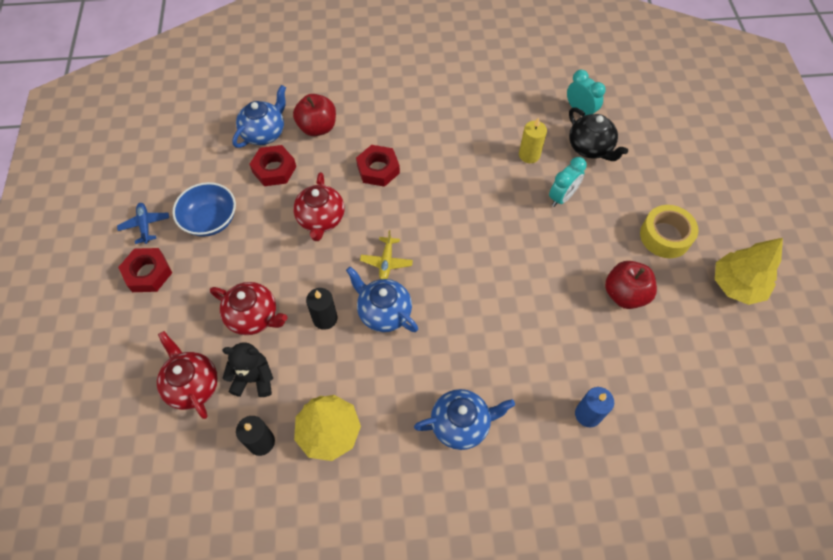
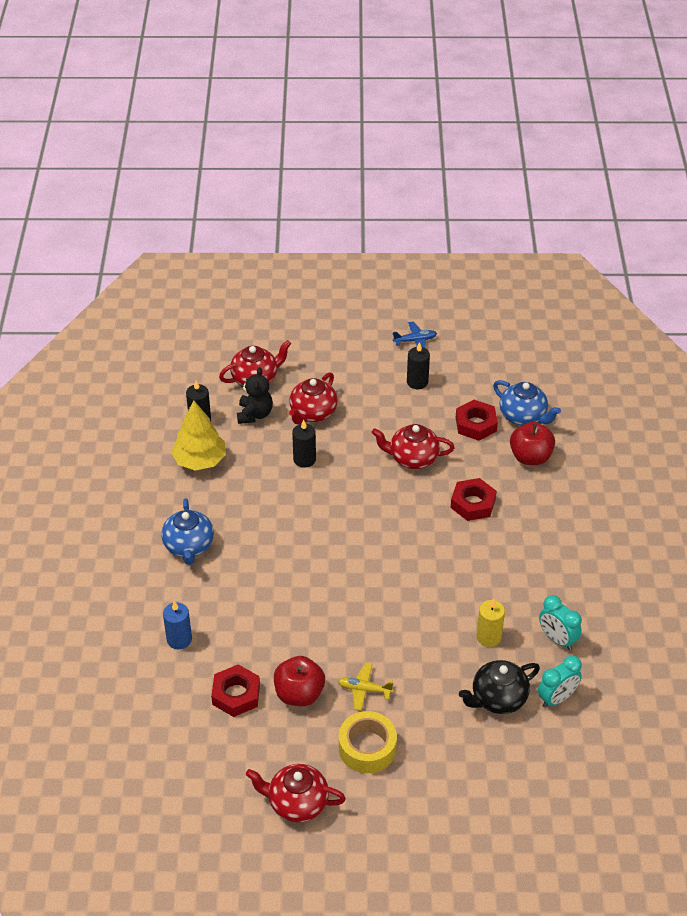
camera: 95 degrees right, 15 degrees down
(148, 273) = (364, 346): red nut -> red nut (236, 694)
(210, 220) = (417, 382): blue bowl -> black candle
(383, 312) = (305, 500): blue teapot -> none
(386, 262) = (359, 504): yellow plane -> yellow plane (364, 690)
(562, 197) = (427, 659): turquoise clock -> turquoise clock (557, 639)
(736, 285) = (297, 803): yellow tree -> red teapot

